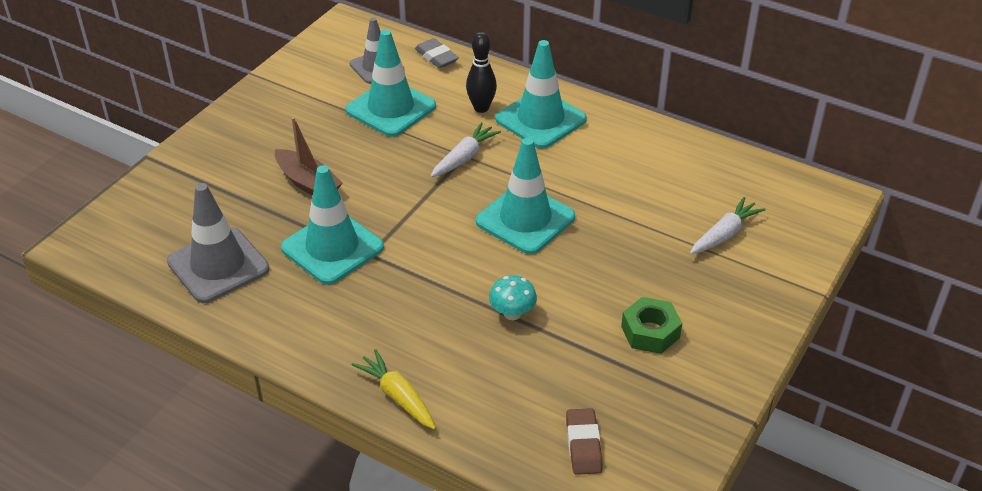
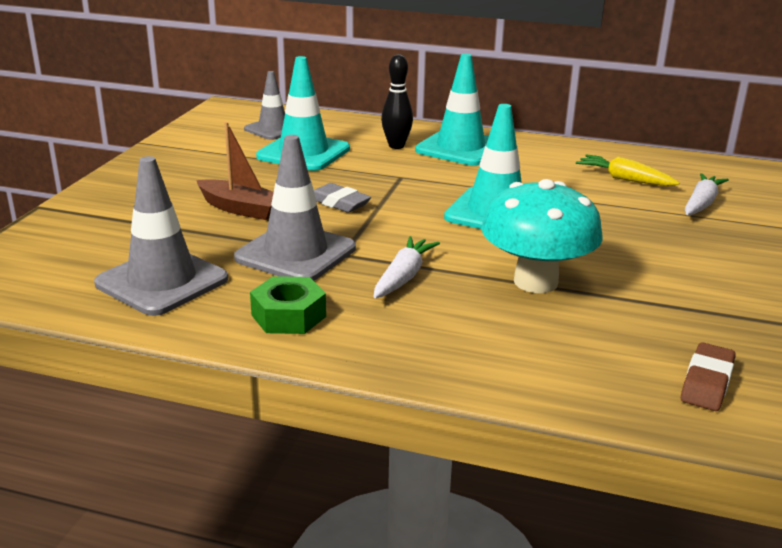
camera: 15 degrees left, 15 degrees down
(332, 248) = (296, 253): turquoise traffic cone -> grey traffic cone
(398, 396) = (451, 369): yellow carrot -> yellow carrot (624, 179)
(436, 57) = (330, 120): grey eraser -> grey eraser (339, 203)
(464, 157) = (401, 177): white carrot -> white carrot (403, 277)
(512, 313) = (535, 282): turquoise mushroom -> turquoise mushroom, size x2.07
(583, 445) = (706, 382): brown eraser -> brown eraser turned 45 degrees clockwise
(650, 332) = (694, 279): green nut -> green nut (288, 316)

